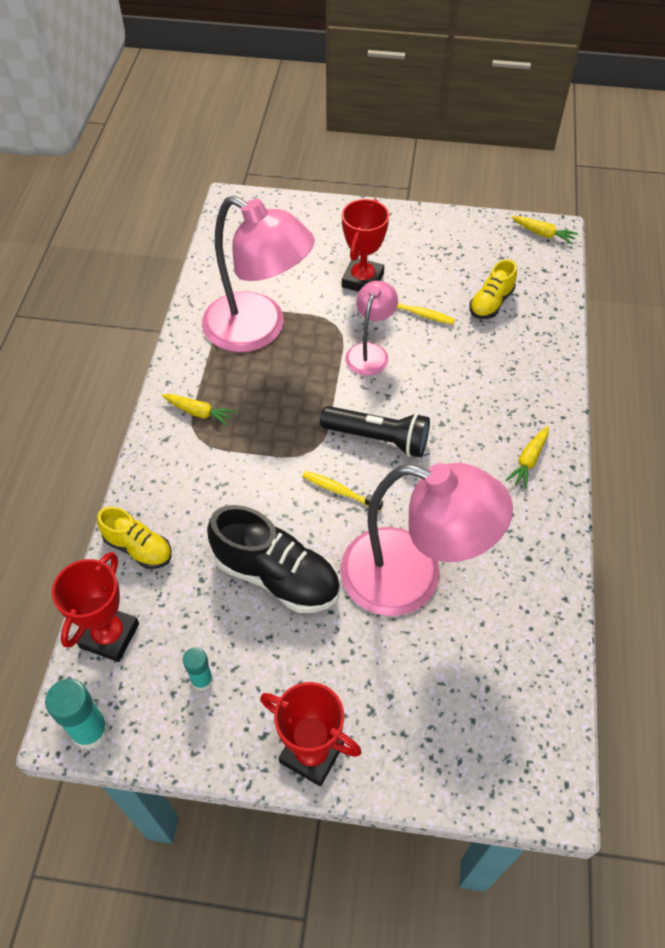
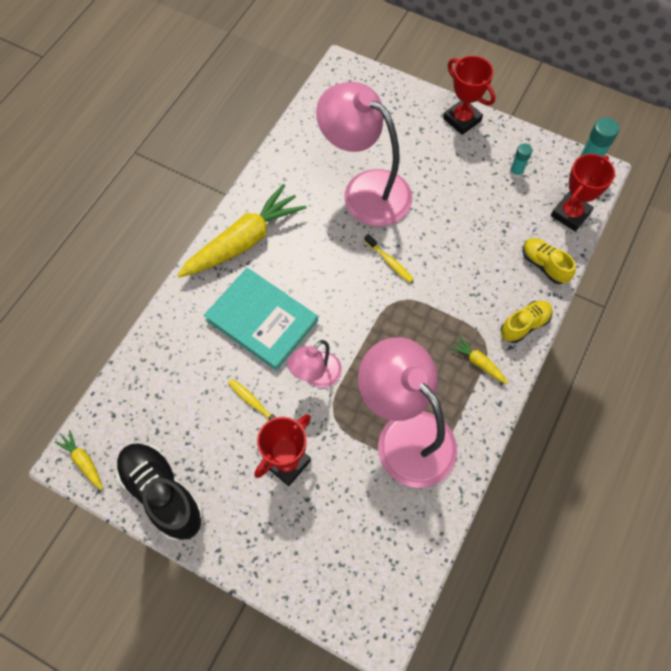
camera: 160 degrees left, 10 degrees up
(276, 576) = (453, 217): black shoe -> black shoe (162, 493)
(378, 438) = (344, 293): black flashlight -> none
(455, 385) = (262, 320): none -> turquoise book
(491, 303) = (185, 393): yellow shoe -> yellow shoe (524, 325)
(528, 461) = (244, 241): yellow carrot -> yellow carrot, size x2.30

